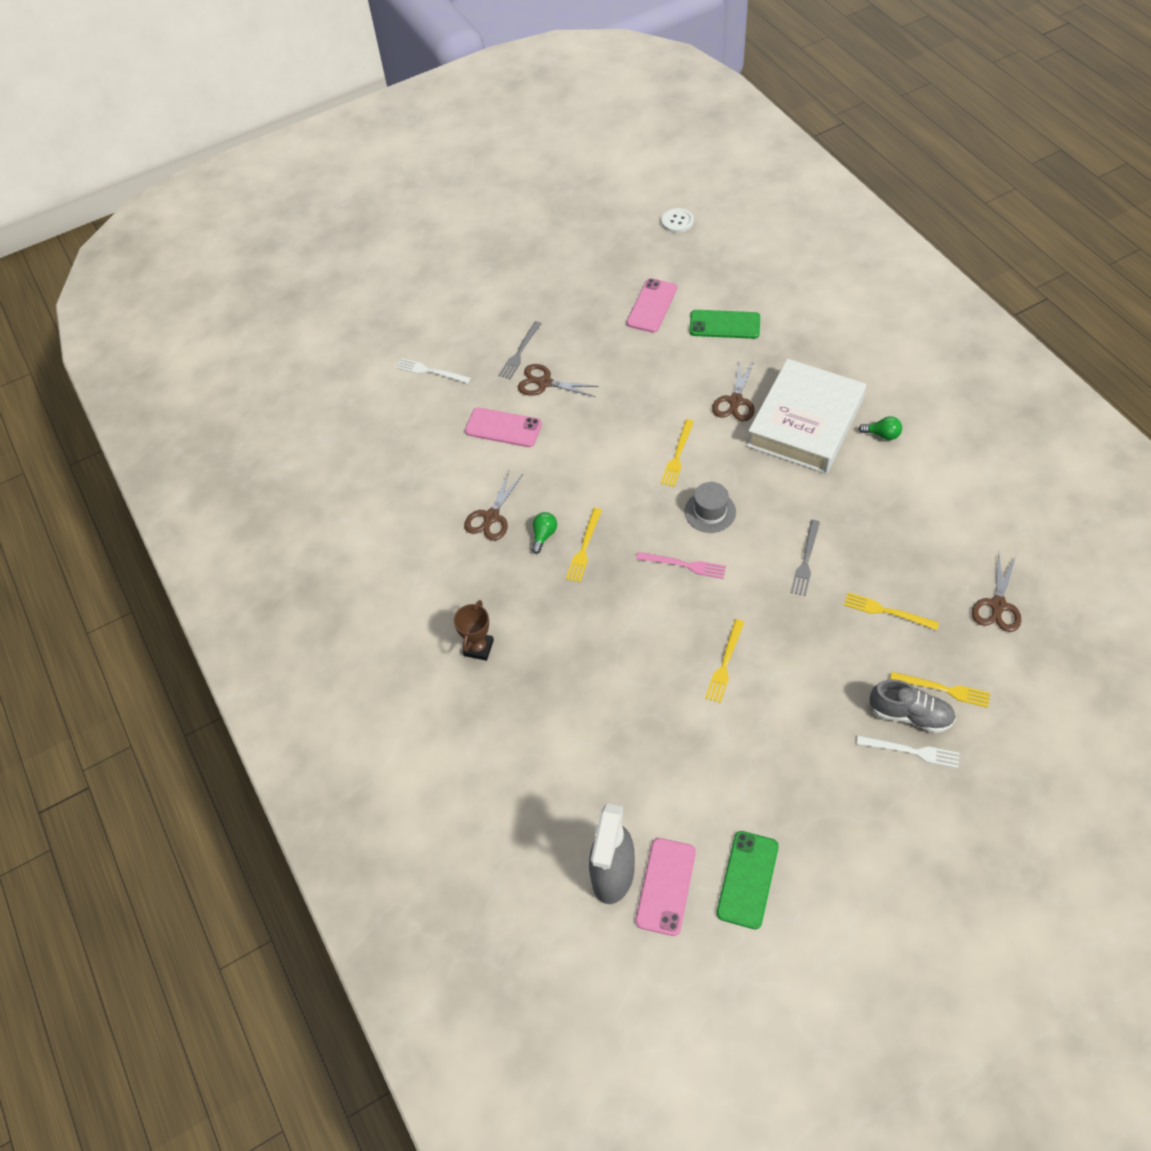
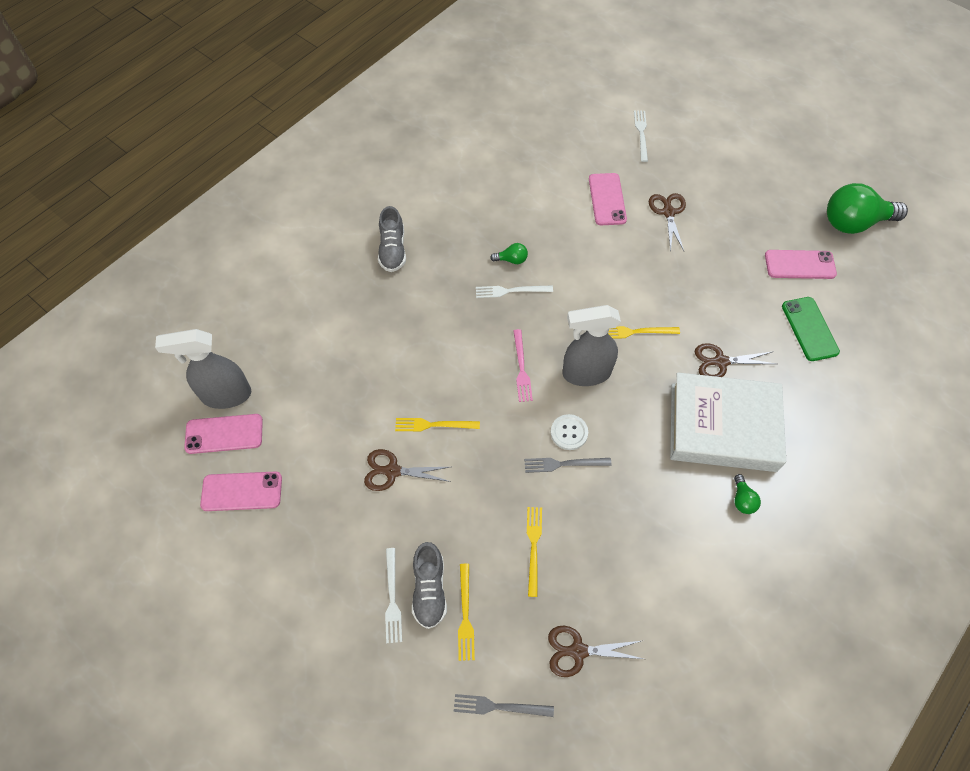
camera: 65 degrees right, 5 degrees up
(478, 648) = (392, 250): brown trophy -> grey shoe
(491, 517) = (515, 220): brown scissors -> brown scissors (392, 471)
(520, 352) = (692, 185): grey fork -> grey fork (499, 707)
(584, 548) = (511, 291): yellow fork -> white fork
(622, 250) = (854, 223): none -> green light bulb
(677, 221) = (919, 255): white button -> white button (569, 432)
(710, 511) = (585, 373): grey hat -> grey spray bottle
(747, 879) = (242, 491): green phone -> pink phone

